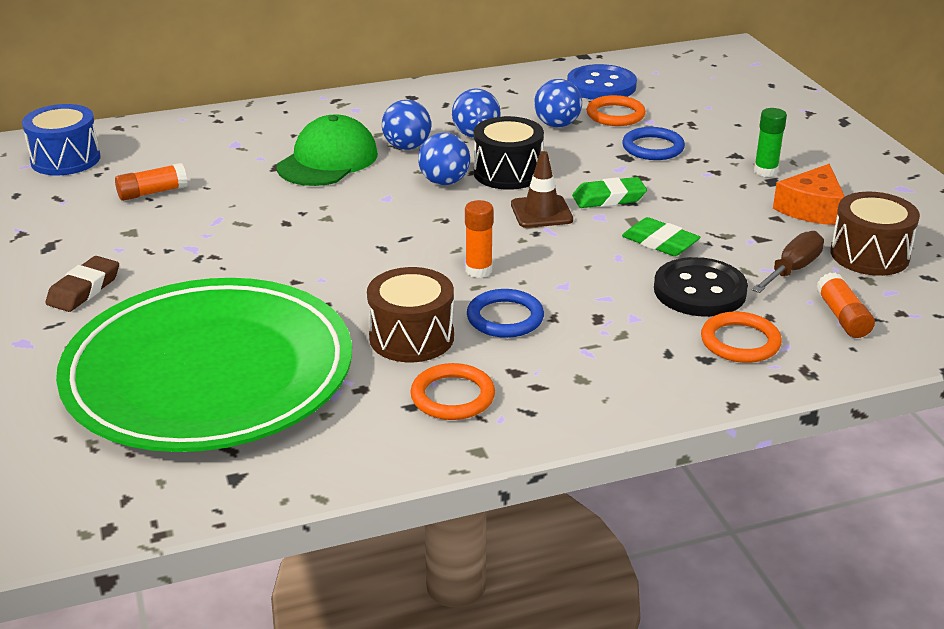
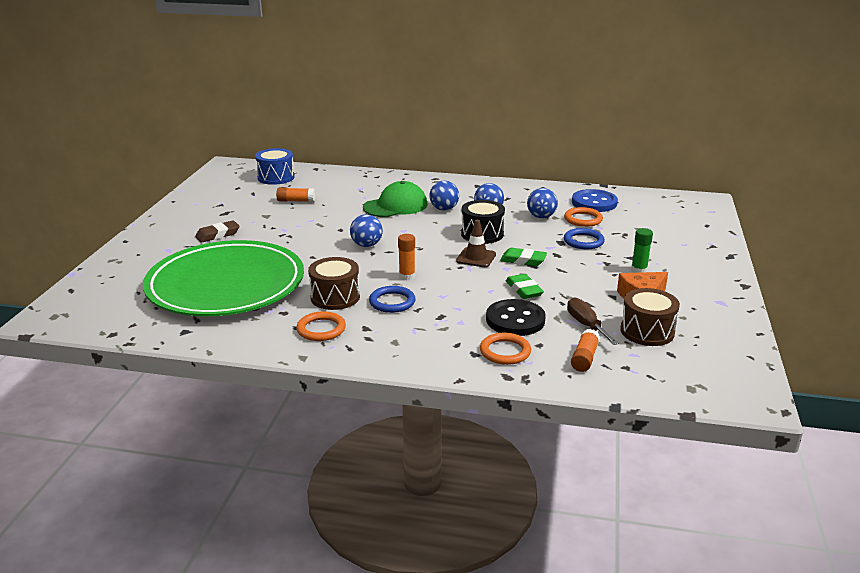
camera: 30 degrees right, 5 degrees down
(444, 182) = (442, 230): blue ball -> blue ball (366, 245)
(792, 269) = (586, 325): brown screwdriver -> brown screwdriver turned 90 degrees counterclockwise

